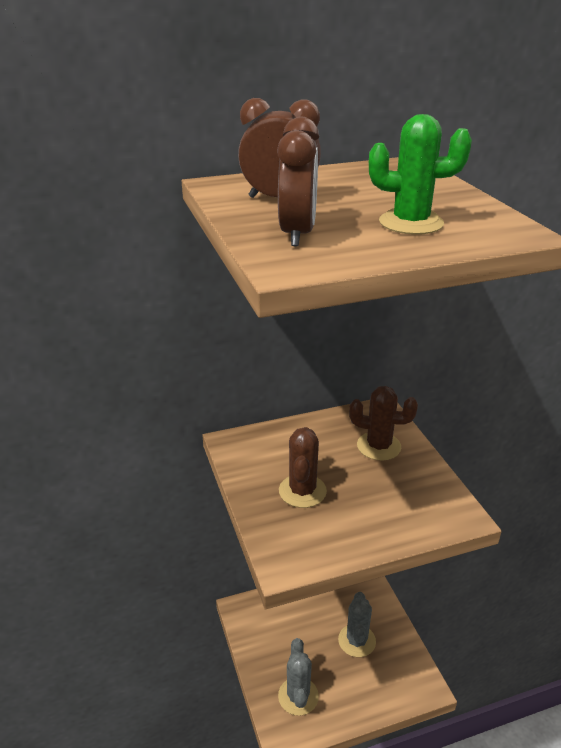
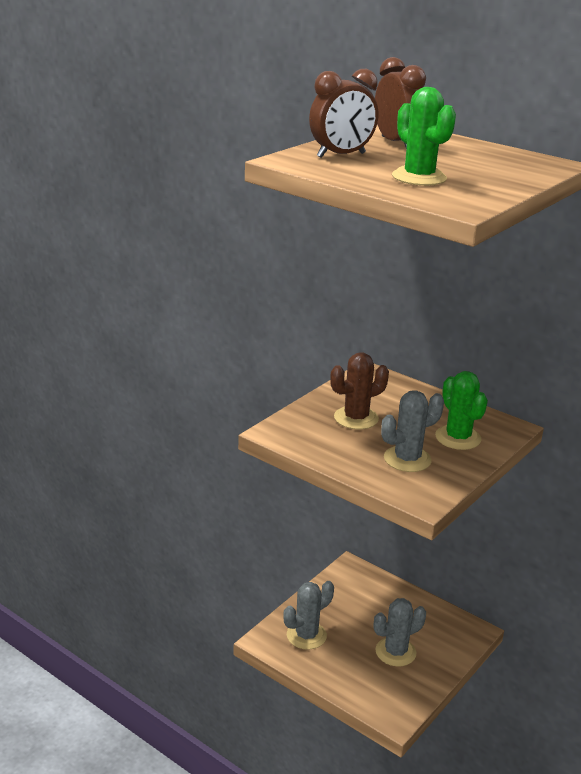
camera: 55 degrees right, 5 degrees down
(378, 446) = (458, 438): brown cactus -> green cactus
(393, 493) = (407, 459): none -> grey cactus

